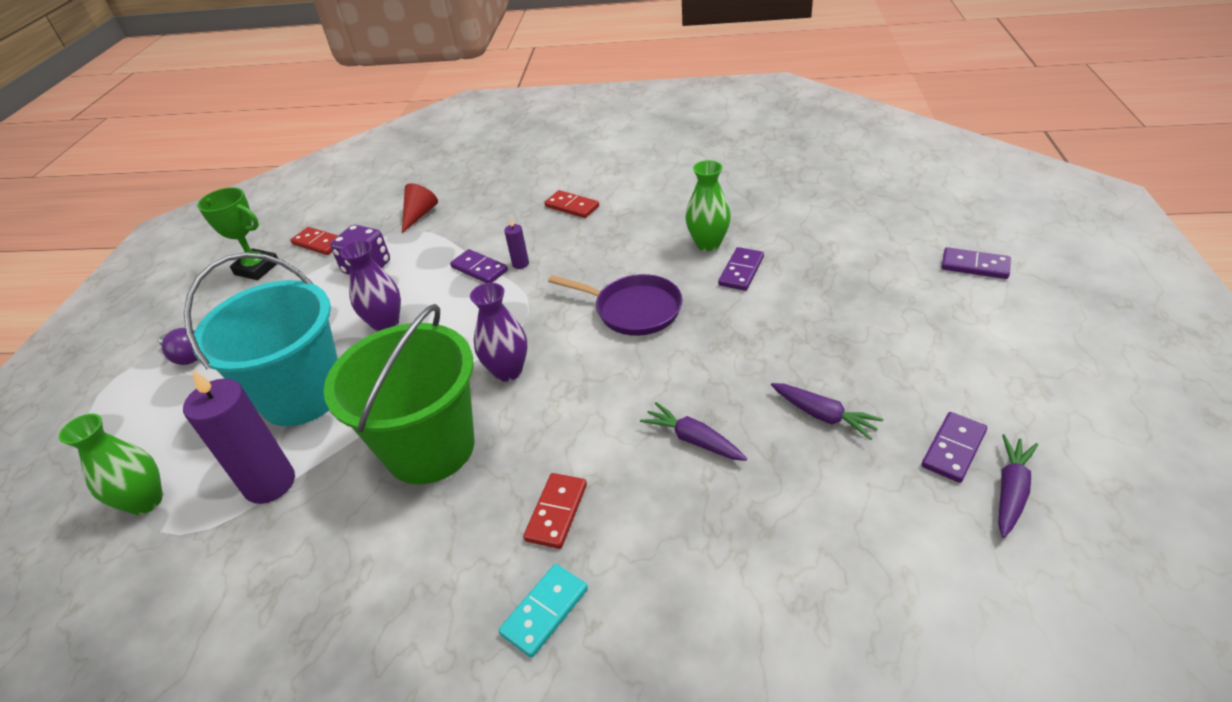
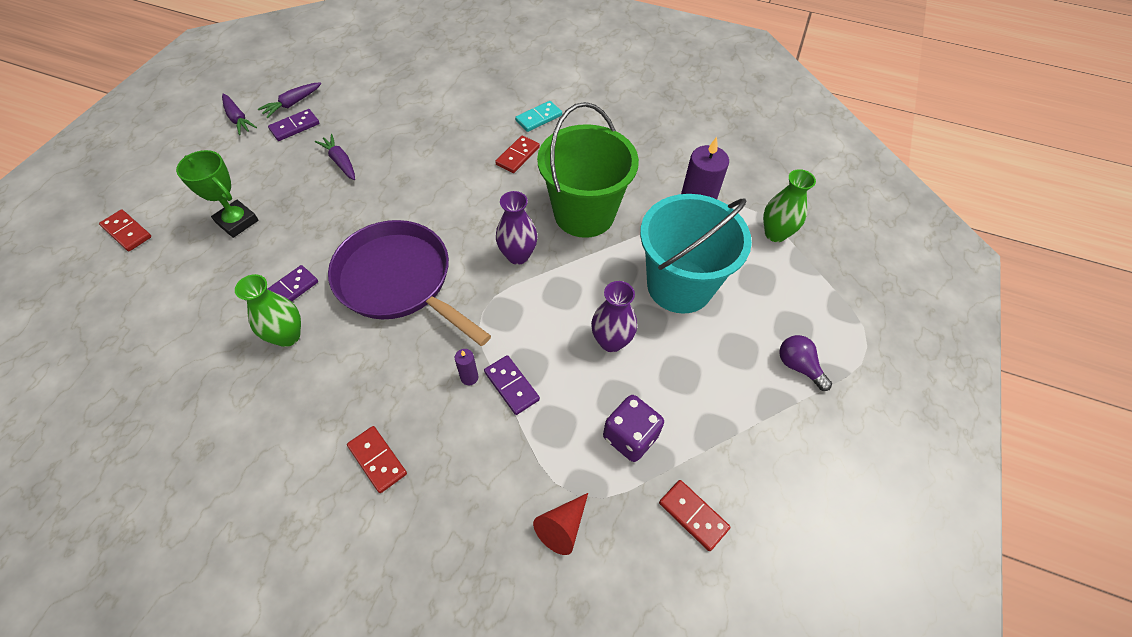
camera: 170 degrees left, 15 degrees up
(257, 268) = (764, 491): green trophy -> green trophy (237, 222)
(633, 310) = (399, 281): purple pan -> purple pan, size x1.57
(693, 439) = (422, 171): purple carrot -> purple carrot (238, 119)
(974, 266) = (127, 232): purple domino -> red domino

